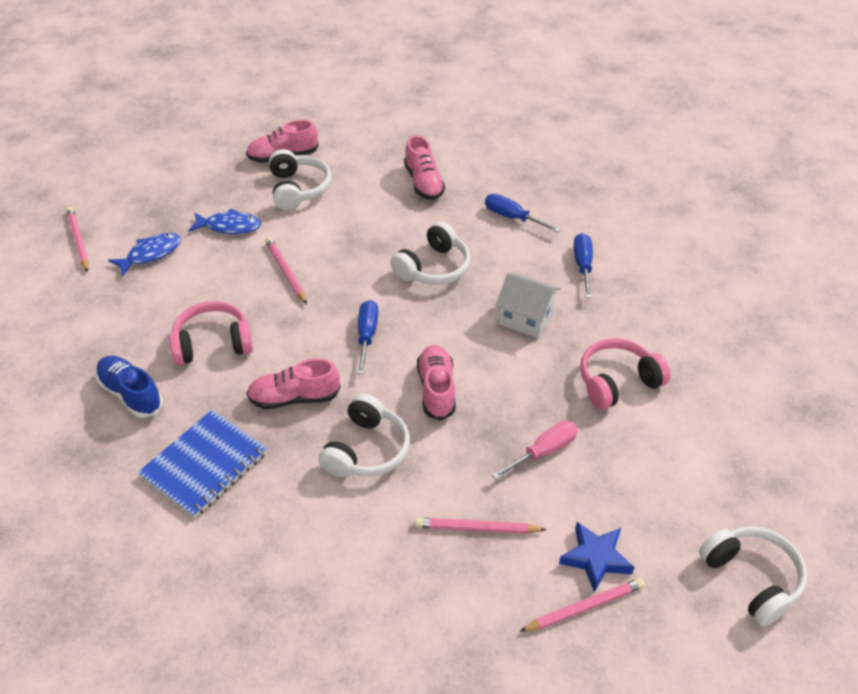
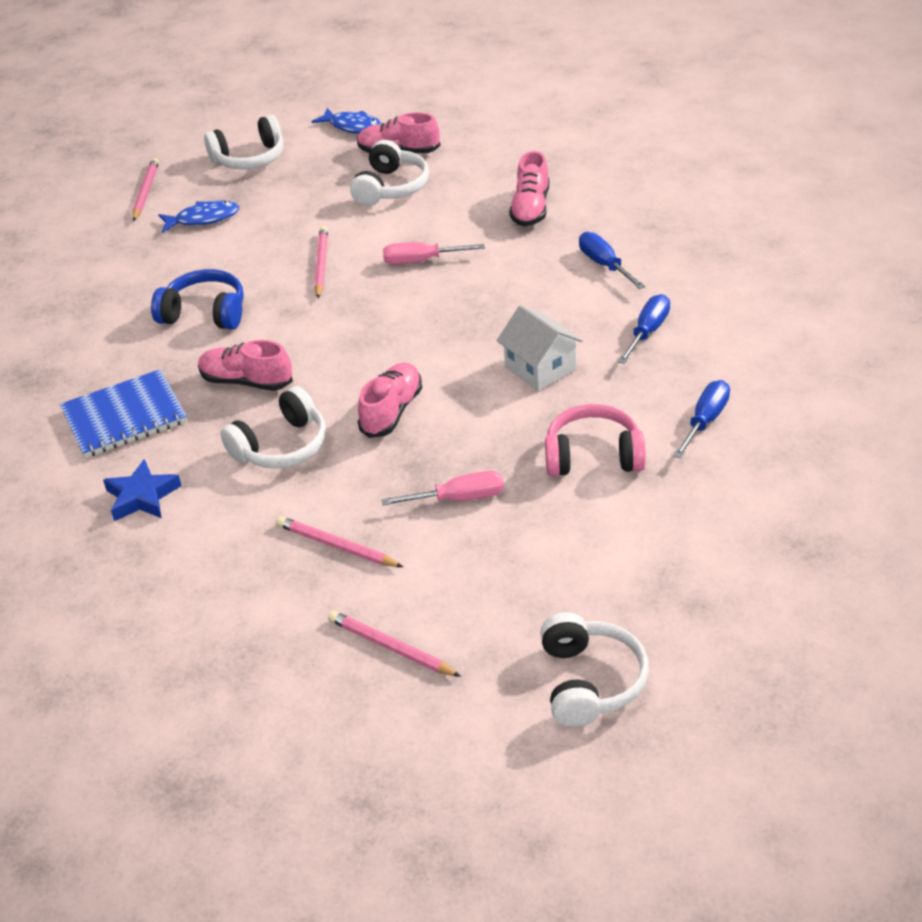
camera: 30 degrees right, 5 degrees down
(131, 394) = (101, 339): blue shoe -> none
(212, 343) = (205, 313): pink headphones -> blue headphones
(229, 226) = (296, 209): blue fish -> blue fish (353, 127)
(367, 336) = (358, 343): blue screwdriver -> blue screwdriver (705, 421)
(368, 248) = (421, 261): none -> pink screwdriver
(433, 268) = (476, 295): white headphones -> white headphones (249, 158)
(584, 607) = (391, 647): pink pencil -> pink pencil turned 150 degrees counterclockwise
(595, 558) = (436, 609): blue star -> blue star (142, 496)

